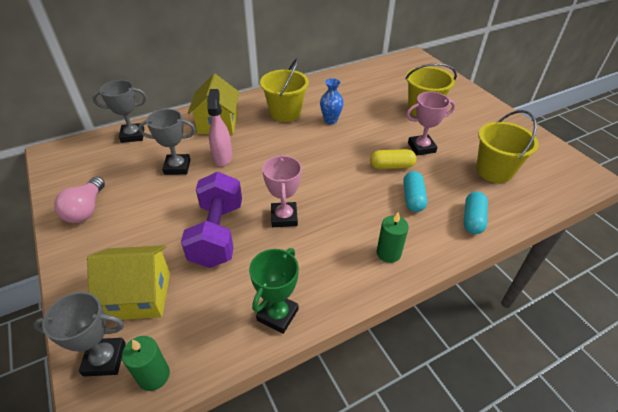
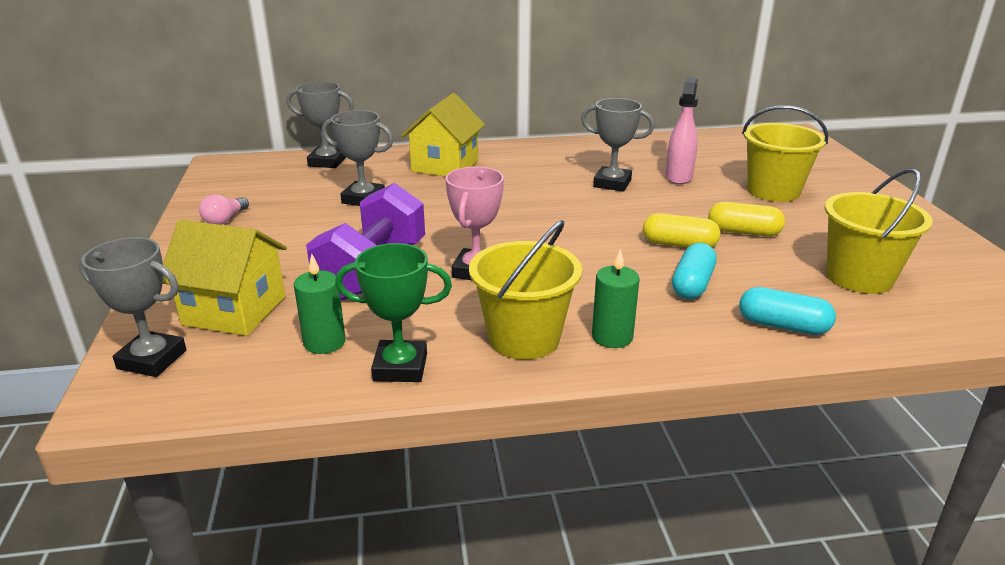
camera: 20 degrees right, 15 degrees down
(86, 209) = (225, 220): pink light bulb -> pink light bulb, size x0.64
(154, 375) = (199, 389): green candle -> green candle (324, 342)
(222, 157) = (430, 198): pink spray bottle -> pink spray bottle (678, 177)
(277, 315) = (400, 367): green trophy -> green trophy turned 45 degrees clockwise
(285, 113) = (548, 167): yellow bucket -> yellow bucket (524, 338)
(330, 120) = (612, 183): blue vase -> grey trophy
(421, 147) = (743, 232): pink trophy -> yellow capsule
(472, 219) = (783, 326): turquoise capsule -> turquoise capsule turned 75 degrees clockwise

